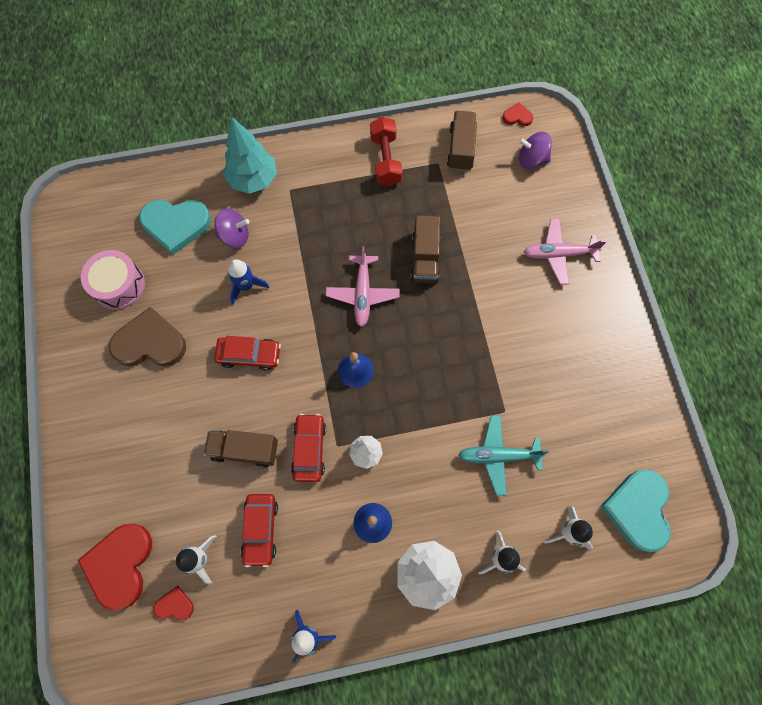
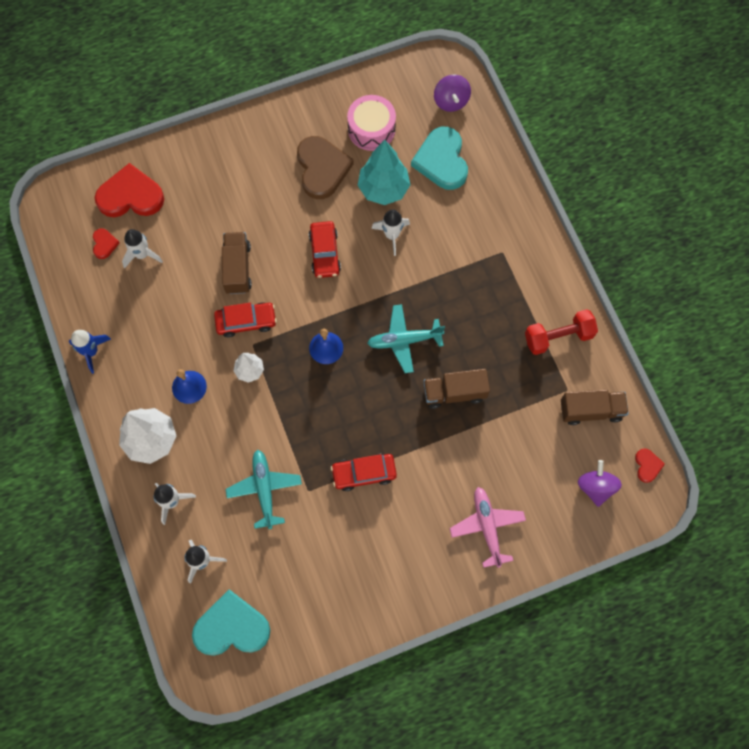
camera: 80 degrees right, 0 degrees up
(235, 236) = (441, 214): purple spinning top -> purple spinning top (451, 101)
(246, 286) = (392, 235): blue rocket -> white rocket
(253, 180) = (506, 217): turquoise tree -> turquoise tree (383, 189)
(260, 529) = (171, 296): red car -> red car (364, 473)
(362, 294) = (404, 340): pink plane -> turquoise plane

